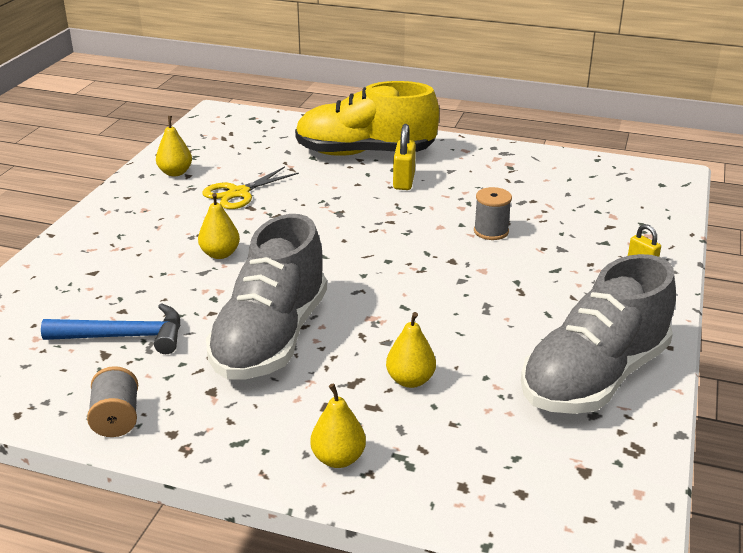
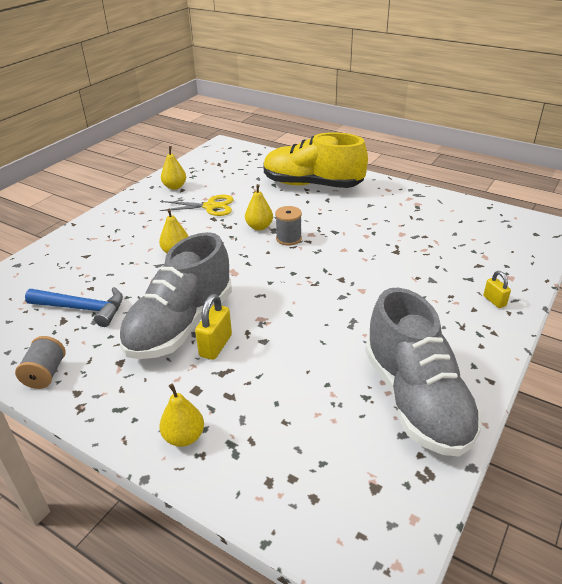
camera: 15 degrees right, 5 degrees up
(239, 193) = (210, 206): yellow scissors -> yellow scissors turned 150 degrees counterclockwise
(404, 181) = (331, 210): yellow padlock -> yellow padlock (216, 346)
(410, 380) = (267, 377): yellow pear -> yellow pear (259, 227)
(491, 231) = (381, 258): grey spool -> grey spool (288, 238)
(594, 377) = (416, 399): grey shoe -> grey shoe turned 75 degrees counterclockwise

